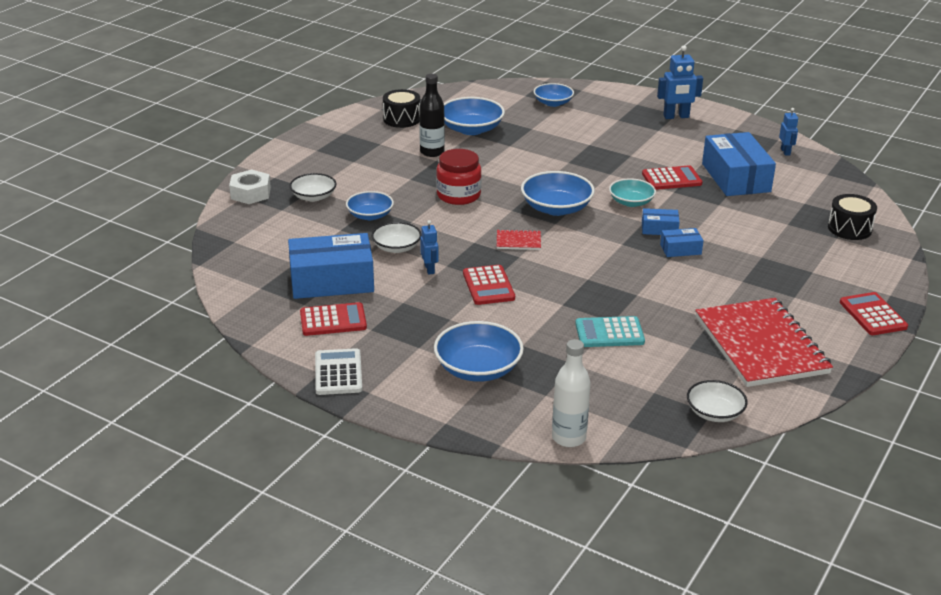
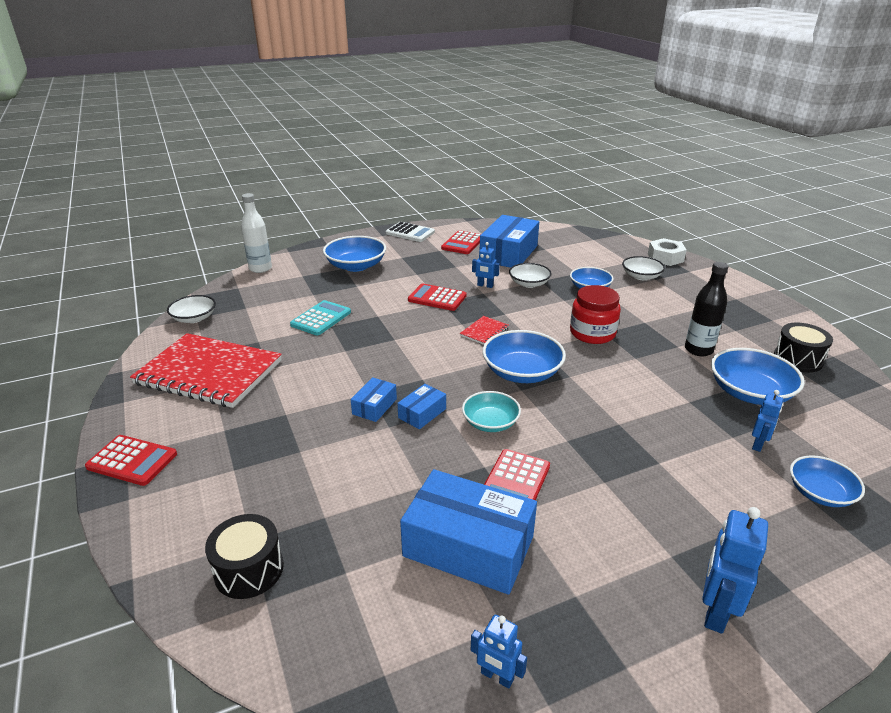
camera: 125 degrees right, 0 degrees up
(529, 121) = (758, 444): none -> blue robot

